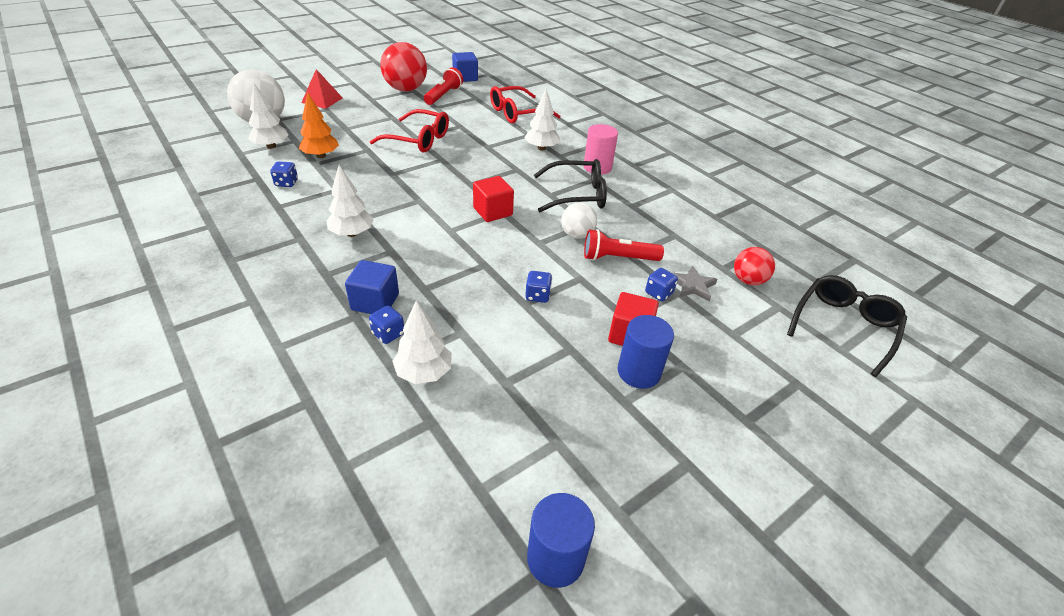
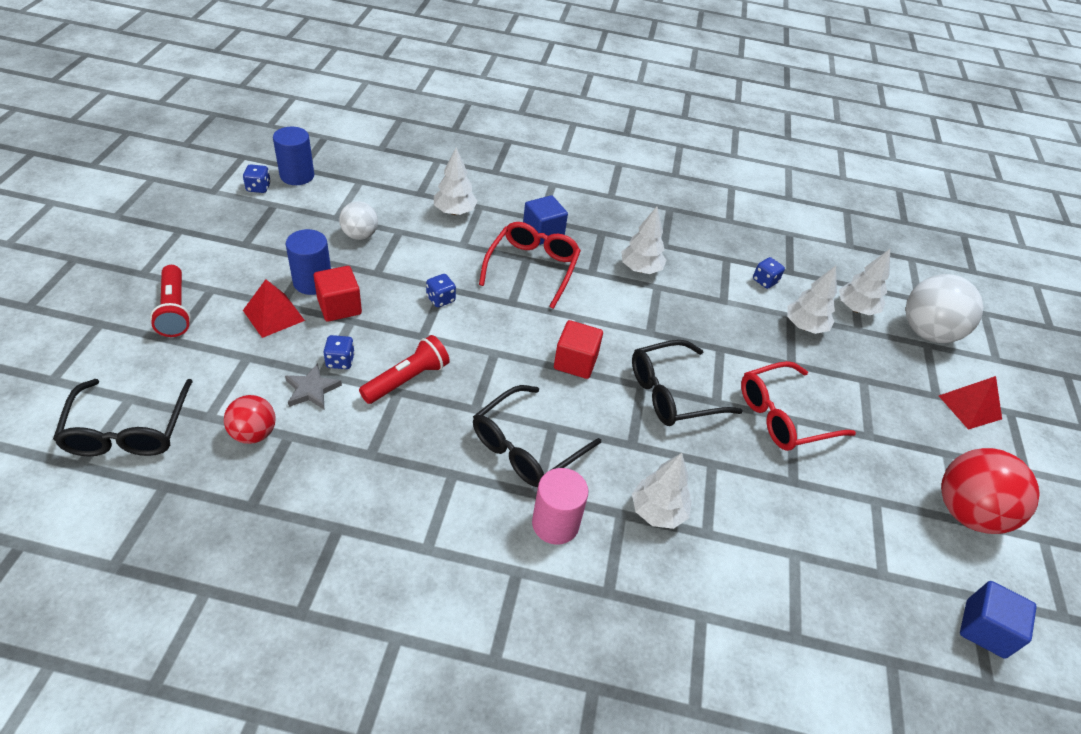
camera: 135 degrees right, 5 degrees up
(321, 156) = (804, 326): orange tree -> white tree
(388, 334) = (505, 220): blue dice -> blue dice (258, 188)
(443, 95) = (916, 540): red flashlight -> red flashlight (175, 310)
(459, 173) = (673, 393): none -> black glasses
(517, 113) = (787, 581): red glasses -> red glasses (532, 268)
(577, 235) = (470, 384): white ball -> white ball (360, 235)
(694, 358) = (273, 315): none -> red pyramid

